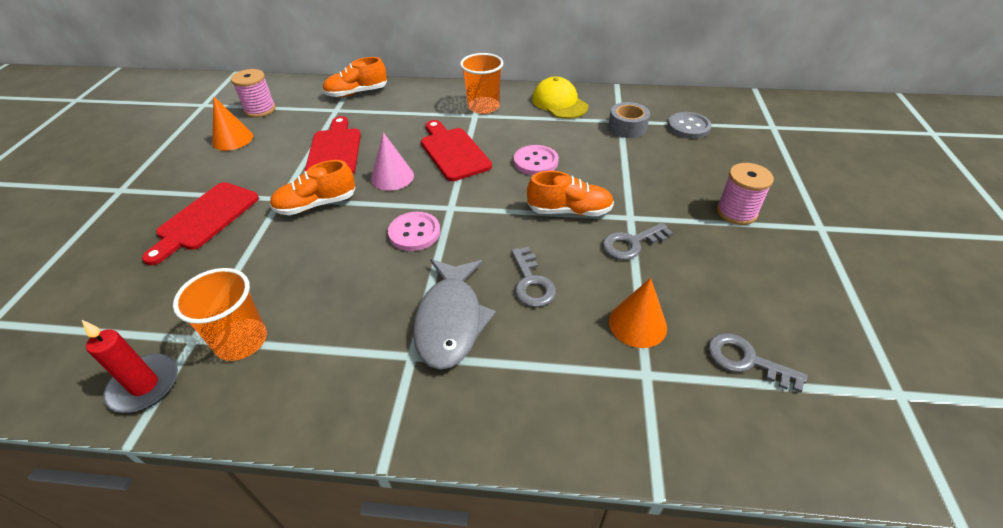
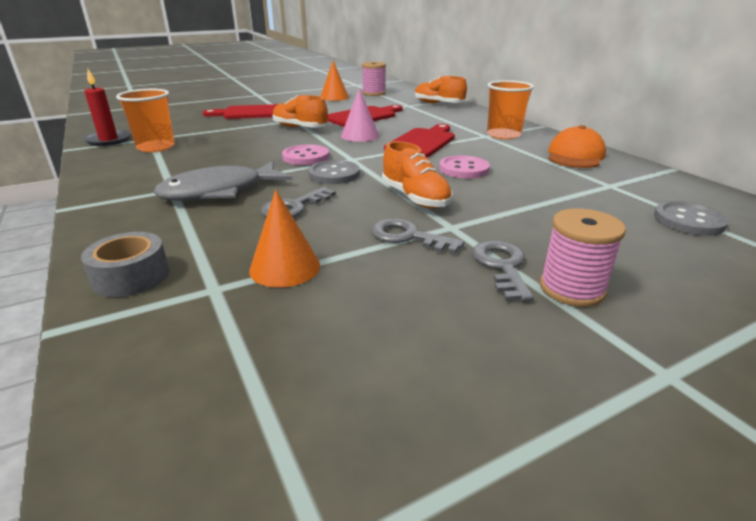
camera: 55 degrees right, 15 degrees down
(479, 232) = (334, 174): none -> grey button
(559, 103) = (575, 155): yellow cap -> orange cap
(627, 127) = (606, 191): grey tape -> grey tape (131, 276)
(746, 360) = (282, 353): grey key -> grey key (502, 266)

